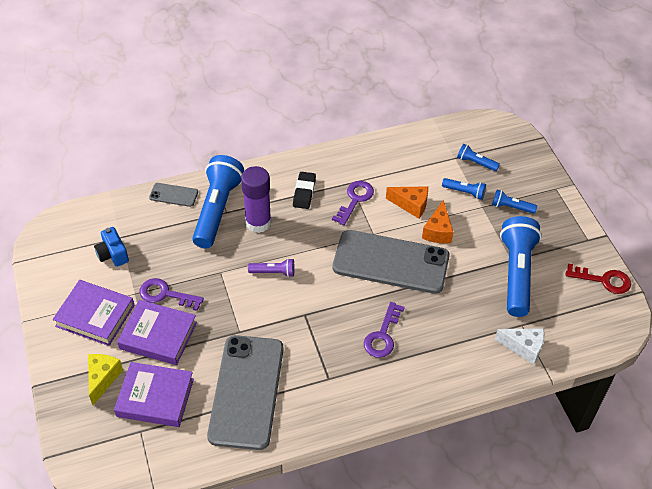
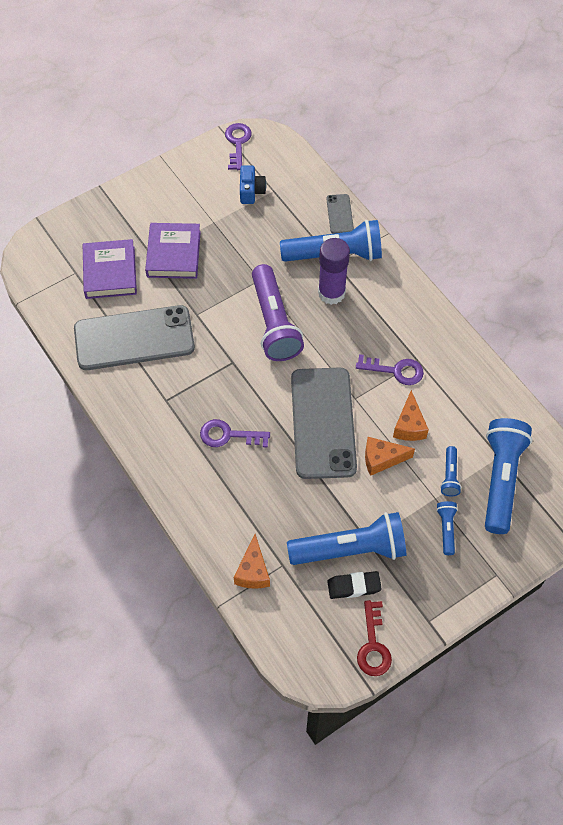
camera: 75 degrees right, 10 degrees up
(95, 315) = (180, 202): purple book -> none
(102, 379) = (118, 229): yellow cheese -> none
(112, 254) = (251, 191): blue camera -> blue camera turned 135 degrees clockwise
(165, 294) = (219, 245): purple key -> purple key (237, 143)
(273, 272) = (274, 323): purple flashlight -> purple flashlight, size x2.19
(304, 192) = (387, 322): black eraser -> black eraser (354, 586)
(476, 163) = (500, 480): blue flashlight -> blue flashlight, size x2.19
(523, 348) = (253, 571): white cheese -> orange cheese

